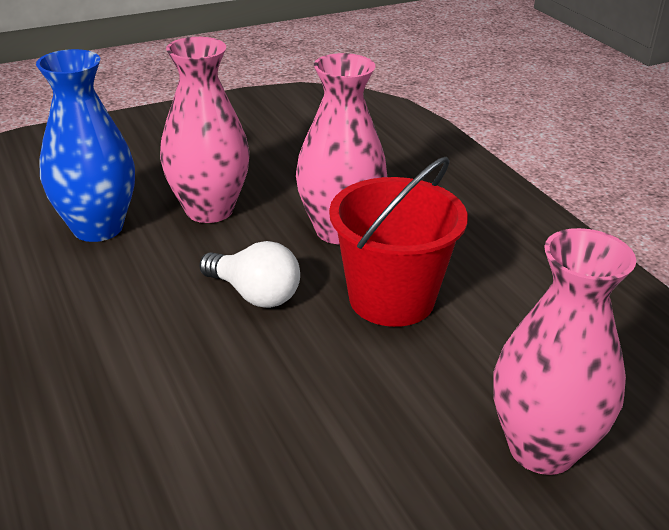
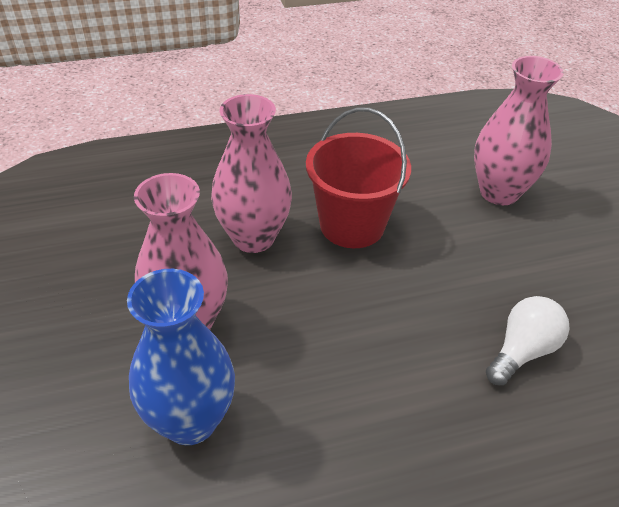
camera: 80 degrees left, 10 degrees up
(255, 294) = (332, 302): white light bulb -> white light bulb (522, 351)

